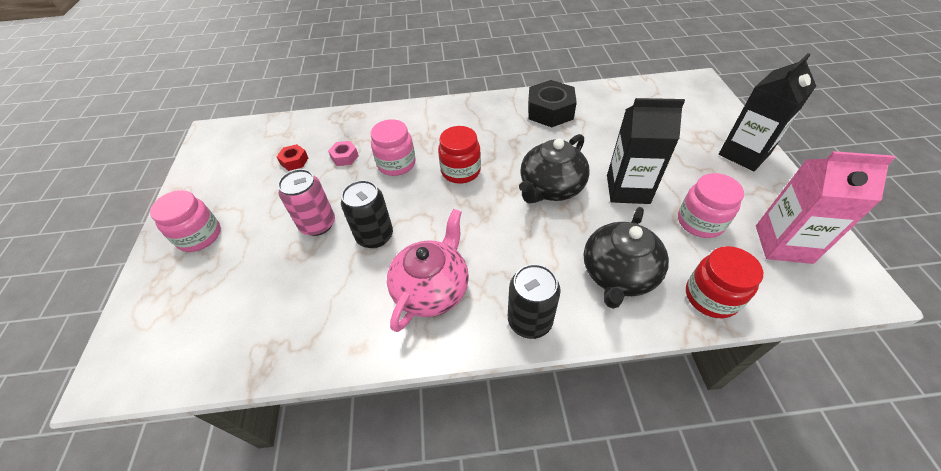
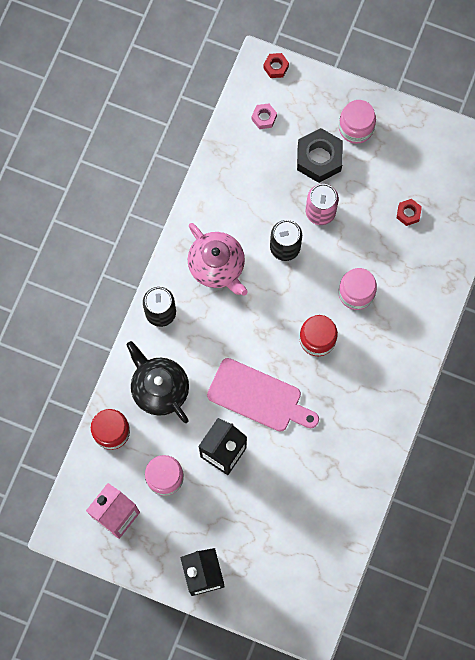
camera: 115 degrees right, 25 degrees up
(111, 357) = (276, 67): none -> red nut
(345, 157) = (390, 255): pink nut -> pink nut (264, 118)
(550, 111) = (351, 459): black nut -> black nut (319, 158)
(551, 187) = (258, 396): black teapot -> pink cutting board

